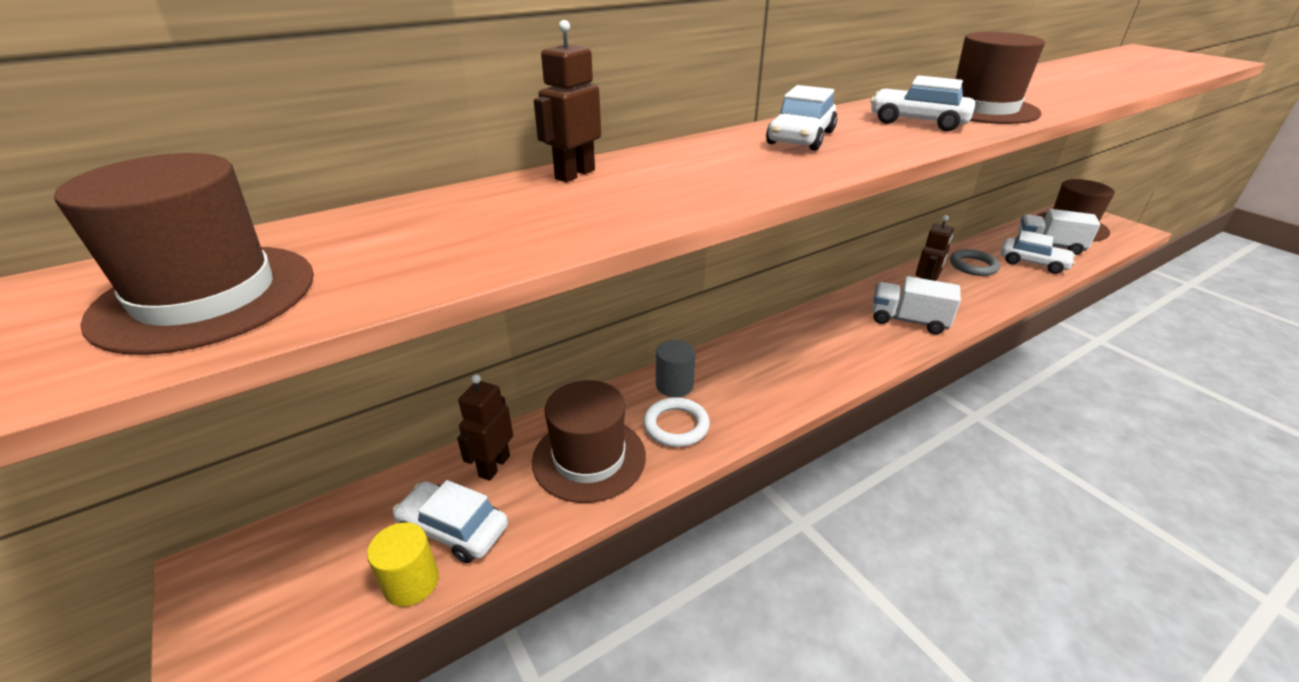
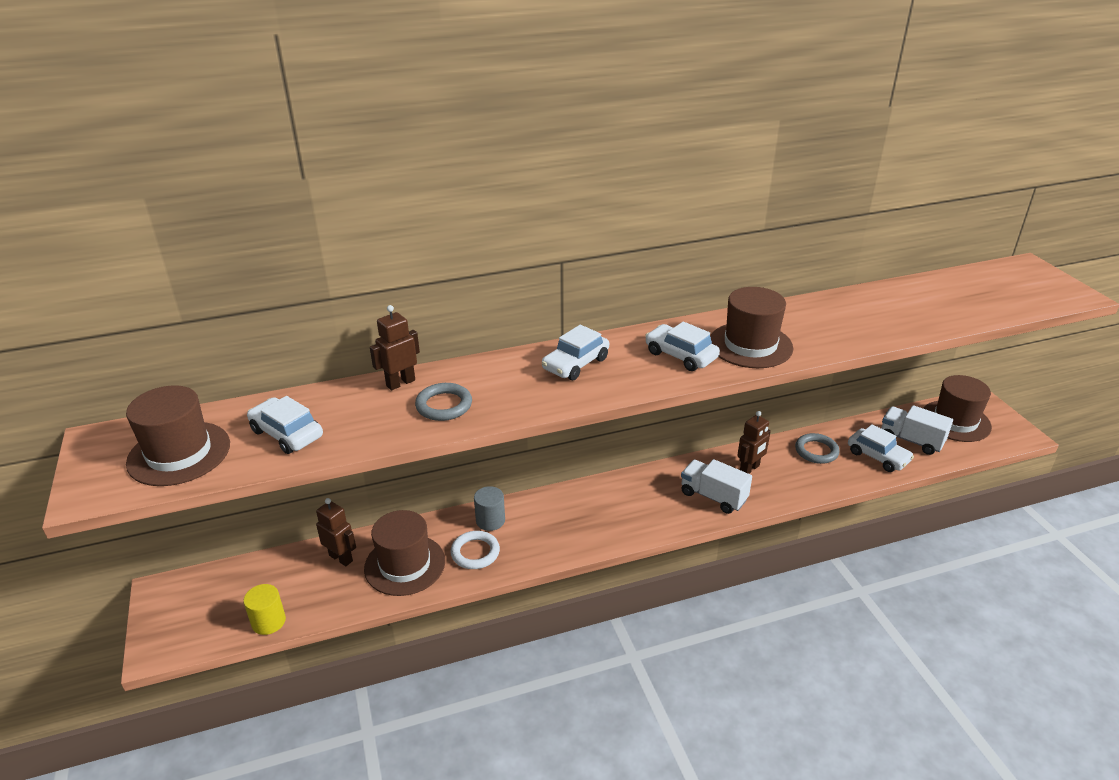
camera: 15 degrees right, 0 degrees up
(453, 529) = (302, 595): white car -> white car (287, 434)
(494, 466) = (341, 558): brown robot -> brown robot turned 90 degrees clockwise
(661, 189) = (444, 405): none -> grey ring

